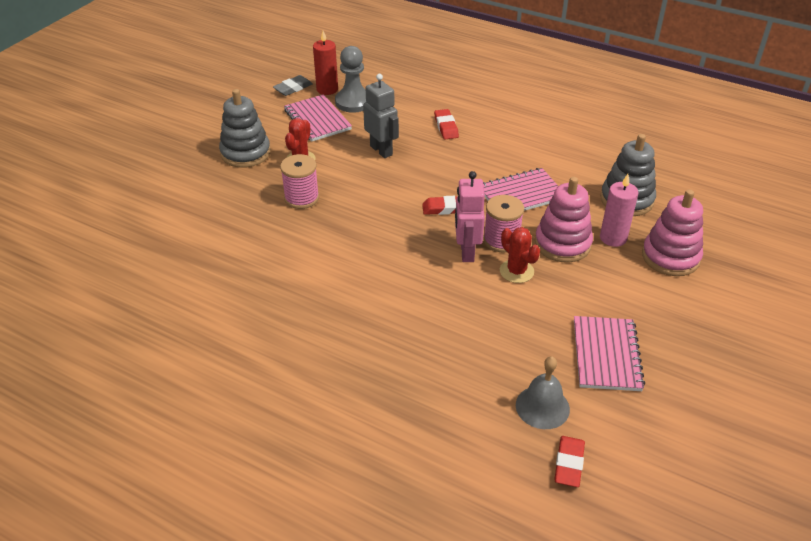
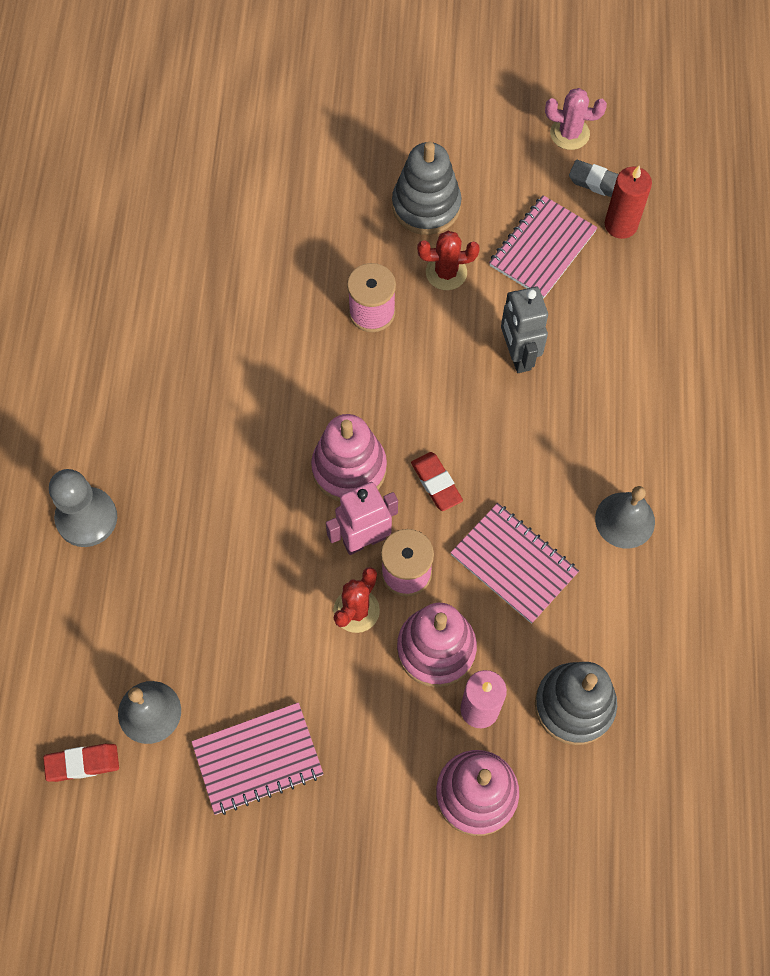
camera: 65 degrees right, 25 degrees up
(250, 87) = (569, 133): none -> pink cactus
(353, 102) = (609, 271): grey pawn -> grey pawn (86, 518)
(381, 150) = (517, 355): grey robot -> grey robot turned 135 degrees clockwise
(409, 243) = (349, 468): none -> pink stacking toy
(446, 127) = (617, 411): red eraser -> none
(517, 145) = (625, 520): none -> grey bell

